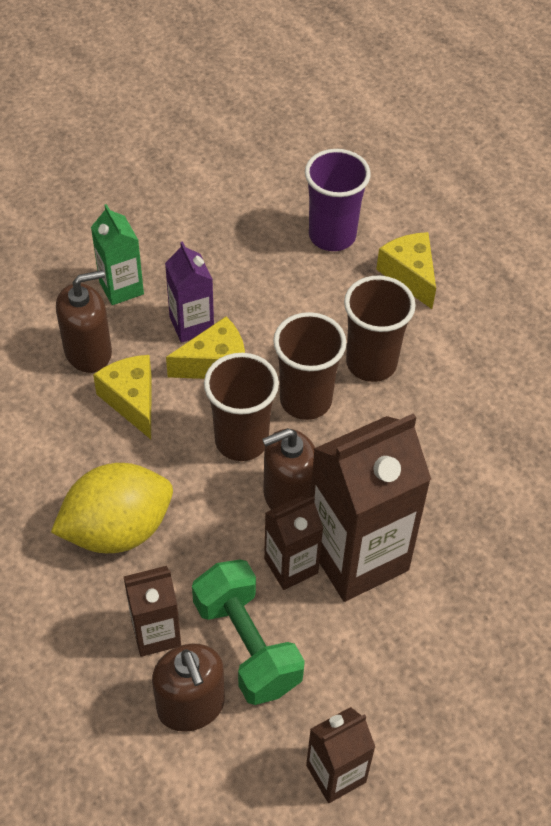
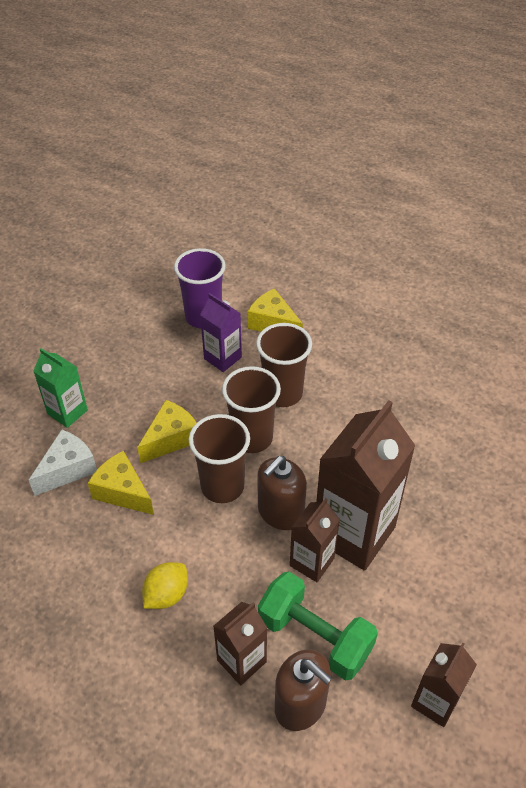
camera: 25 degrees left, 5 degrees down
(88, 352) = (68, 469): brown soap dispenser -> white cheese
(117, 529) = (166, 594): yellow lemon -> yellow lemon, size x0.55
(191, 325) = (137, 418): purple carton -> purple carton (222, 358)

